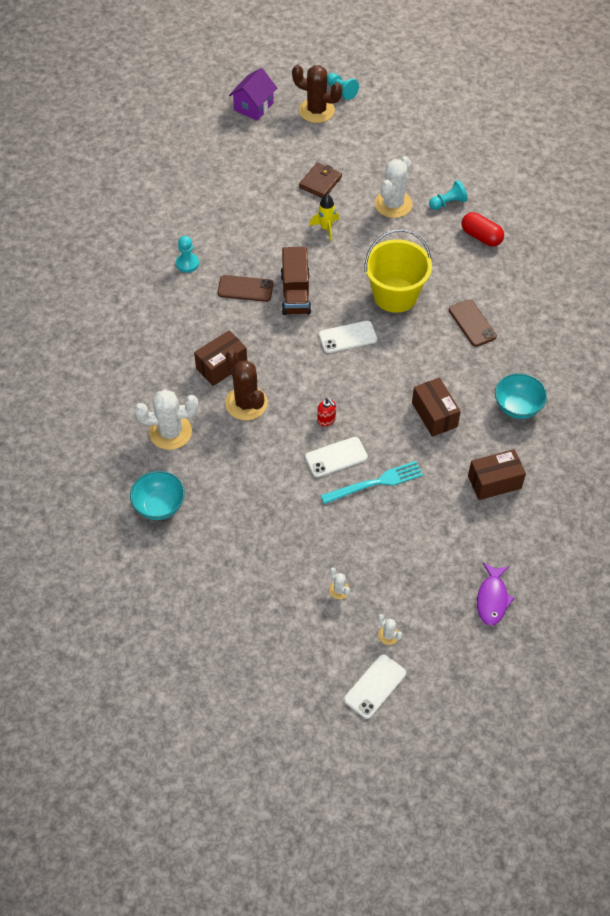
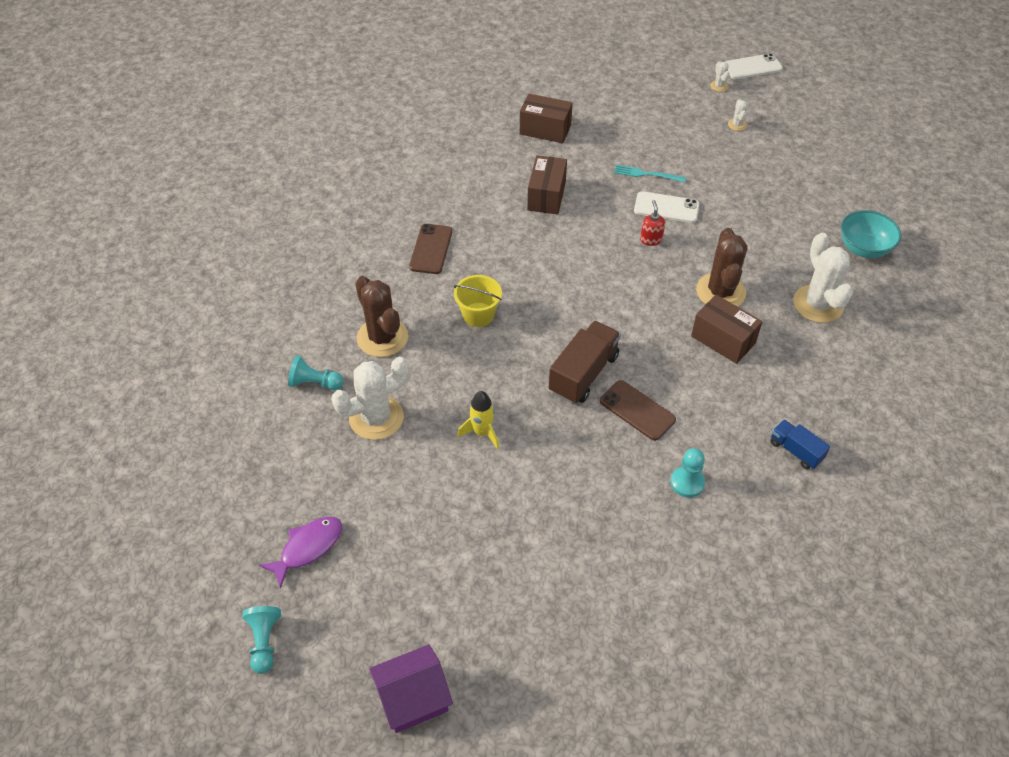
camera: 145 degrees left, 5 degrees down
(133, 315) = (795, 451): none -> blue truck
(170, 432) = (818, 304): white cactus -> white cactus turned 45 degrees clockwise
(221, 366) = (723, 340): brown box -> brown box turned 45 degrees clockwise
(316, 111) = (332, 627): brown cactus -> brown cactus (382, 337)
(320, 182) = (433, 501): brown wallet -> none
(347, 337) = (566, 300): white phone -> none
(375, 483) = (647, 174): turquoise fork -> turquoise fork, size x0.66
(395, 295) = (478, 314): yellow bucket -> yellow bucket, size x0.57
(481, 236) = (325, 325): red capsule -> none
(492, 599) = (621, 71): purple fish -> purple fish (308, 548)
(517, 407) = (467, 167): turquoise bowl -> none

